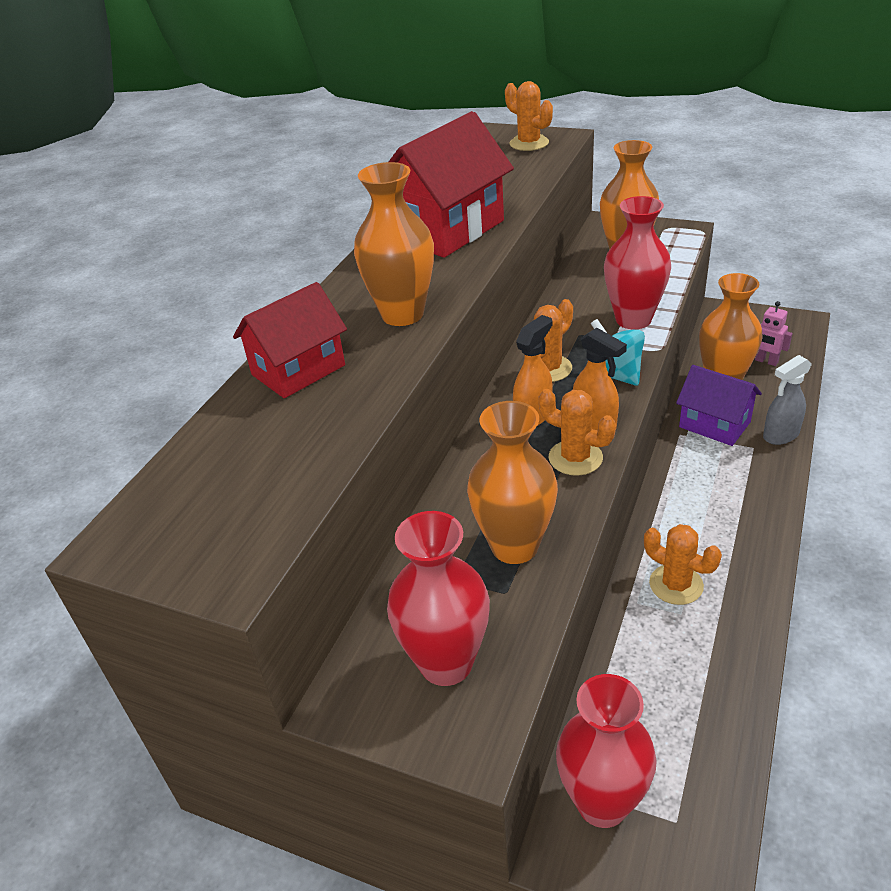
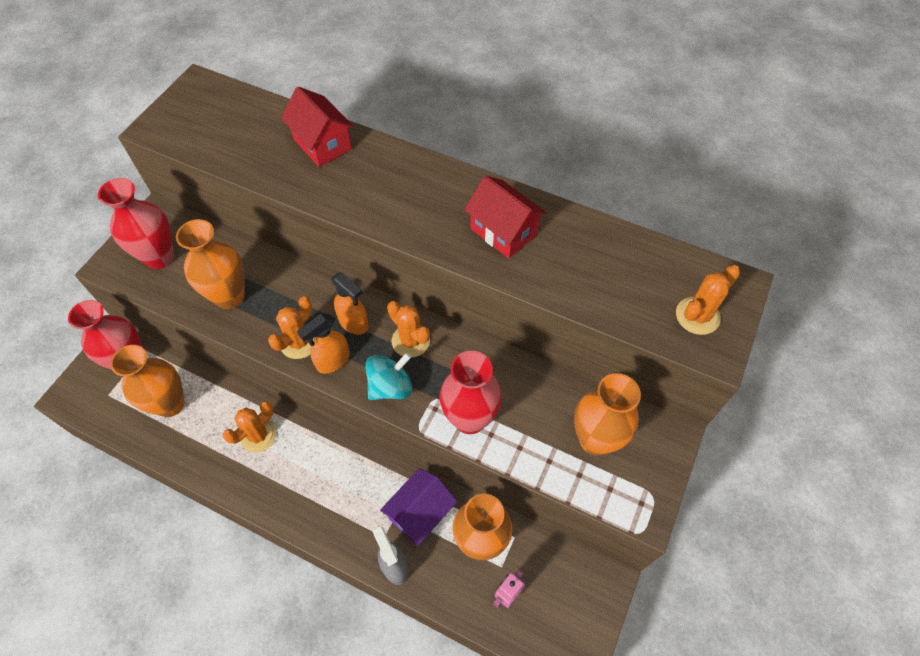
camera: 90 degrees right, 20 degrees up
(402, 314) = (373, 198): orange vase -> orange vase (170, 404)
(447, 230) = (503, 231): red house -> red house, size x0.65

